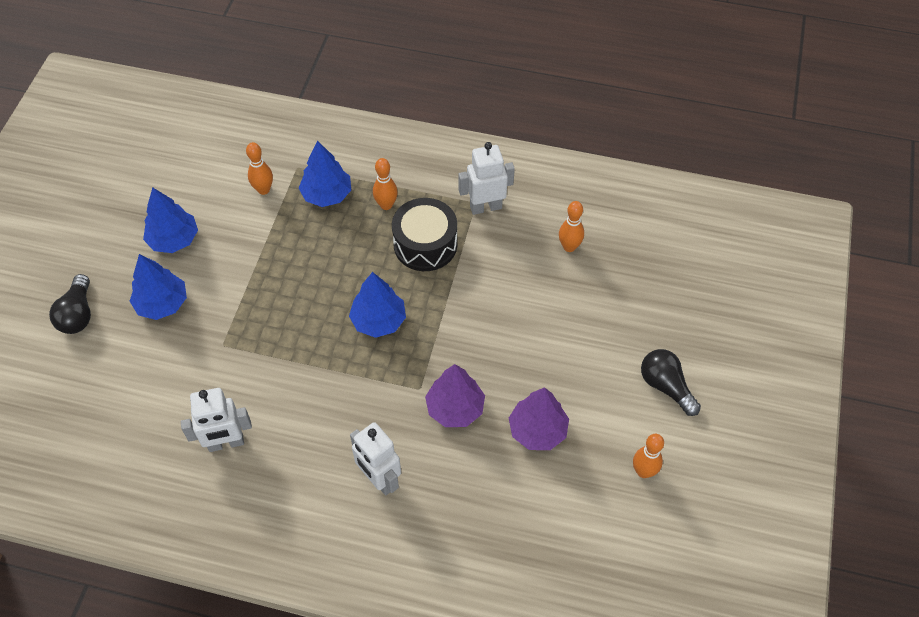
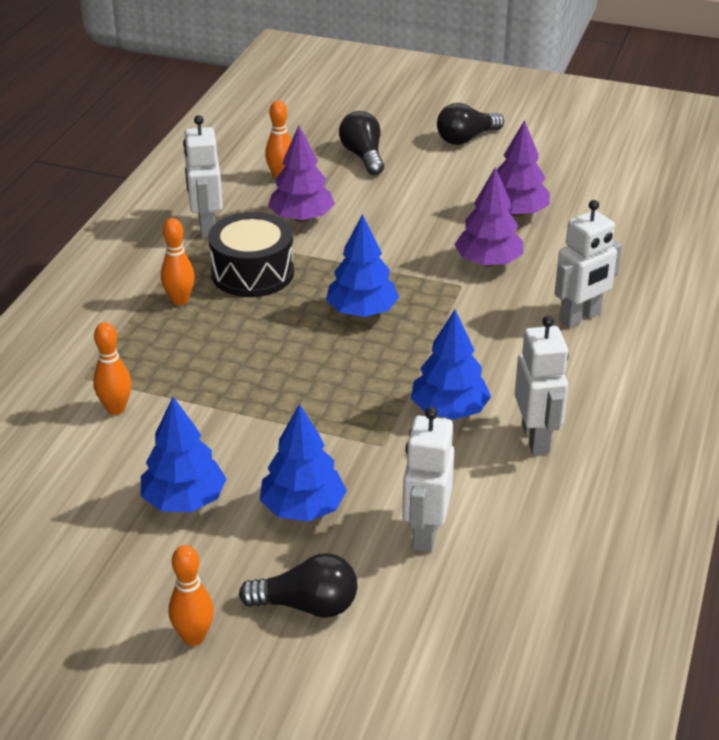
camera: 85 degrees left, 20 degrees down
(133, 374) = (425, 533): none -> white robot
(327, 194) = (145, 350): blue tree -> blue tree (449, 410)
(507, 268) = (301, 218): none -> purple tree
(616, 304) = (363, 156): none -> black light bulb
(643, 471) = (561, 158): orange bowling pin -> orange bowling pin (194, 637)

